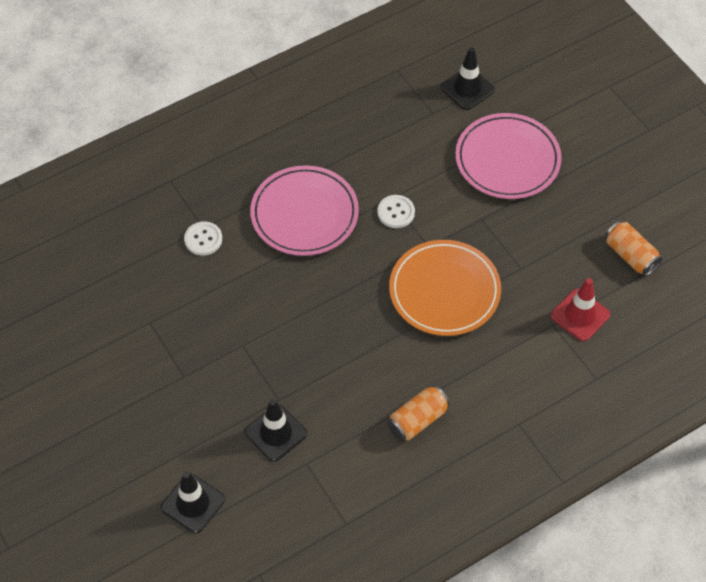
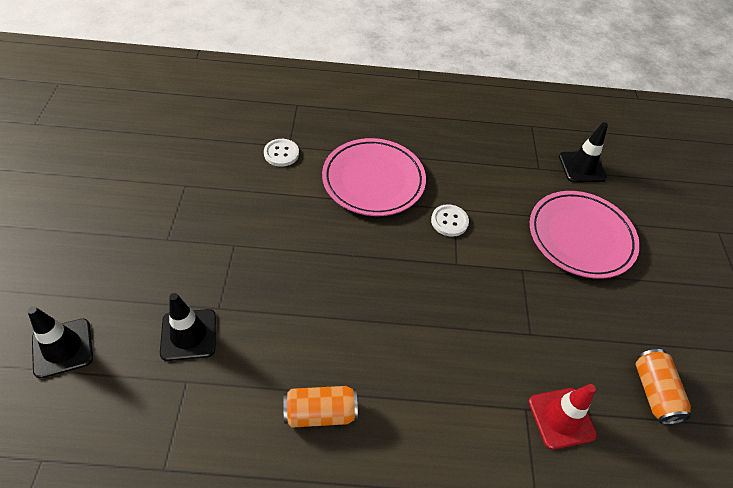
camera: 30 degrees right, 5 degrees down
(444, 291) = (441, 309): orange plate -> none

